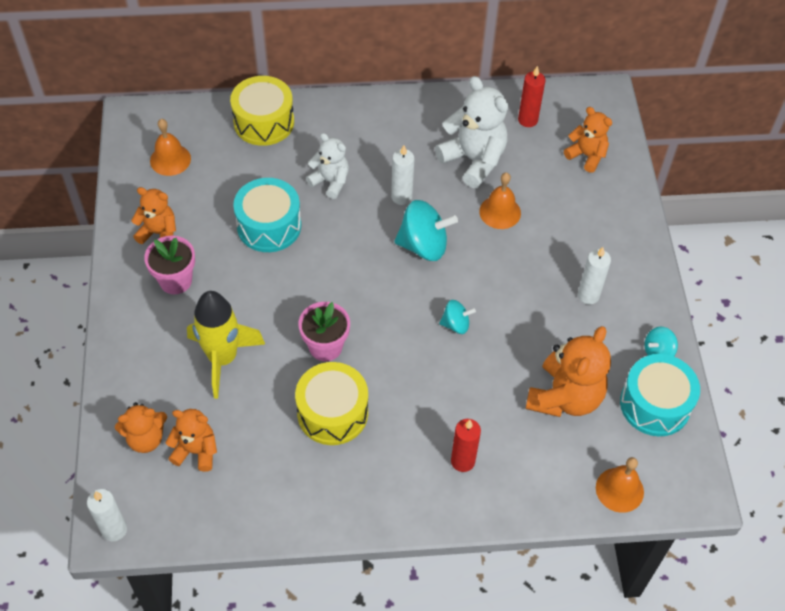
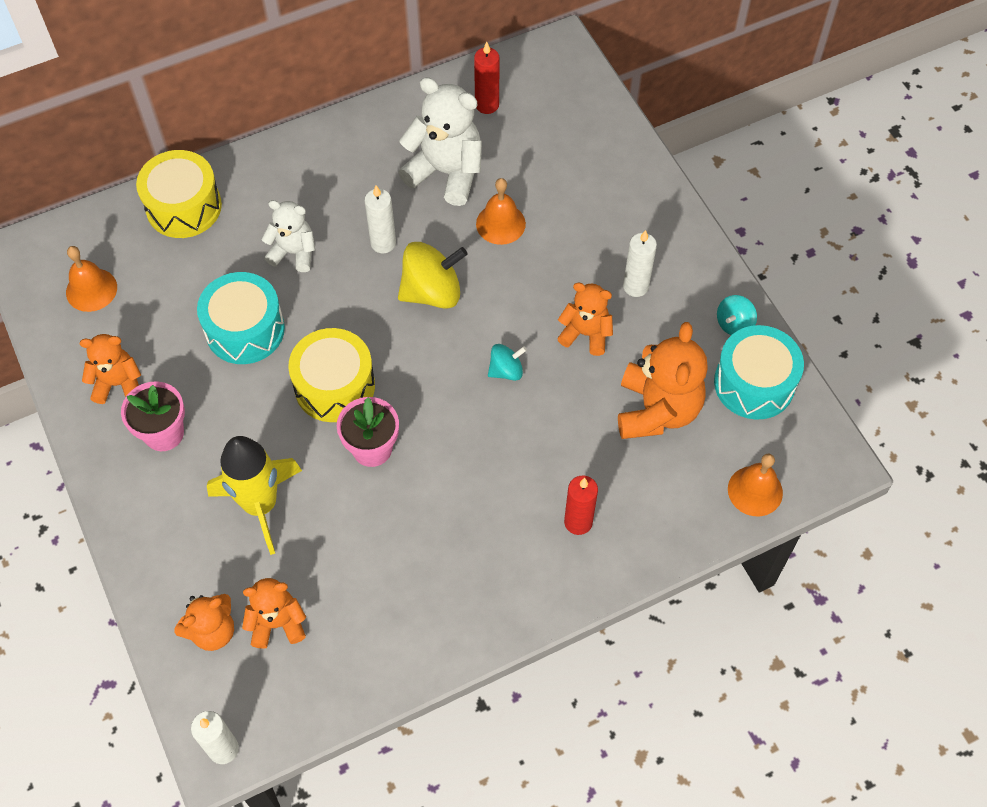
camera: 20 degrees left, 5 degrees up
(332, 413) = (412, 521): yellow drum -> yellow drum (334, 386)
(423, 245) = (432, 292): turquoise spinning top -> yellow spinning top
(586, 156) = (569, 126): orange teddy bear -> orange teddy bear (586, 334)

